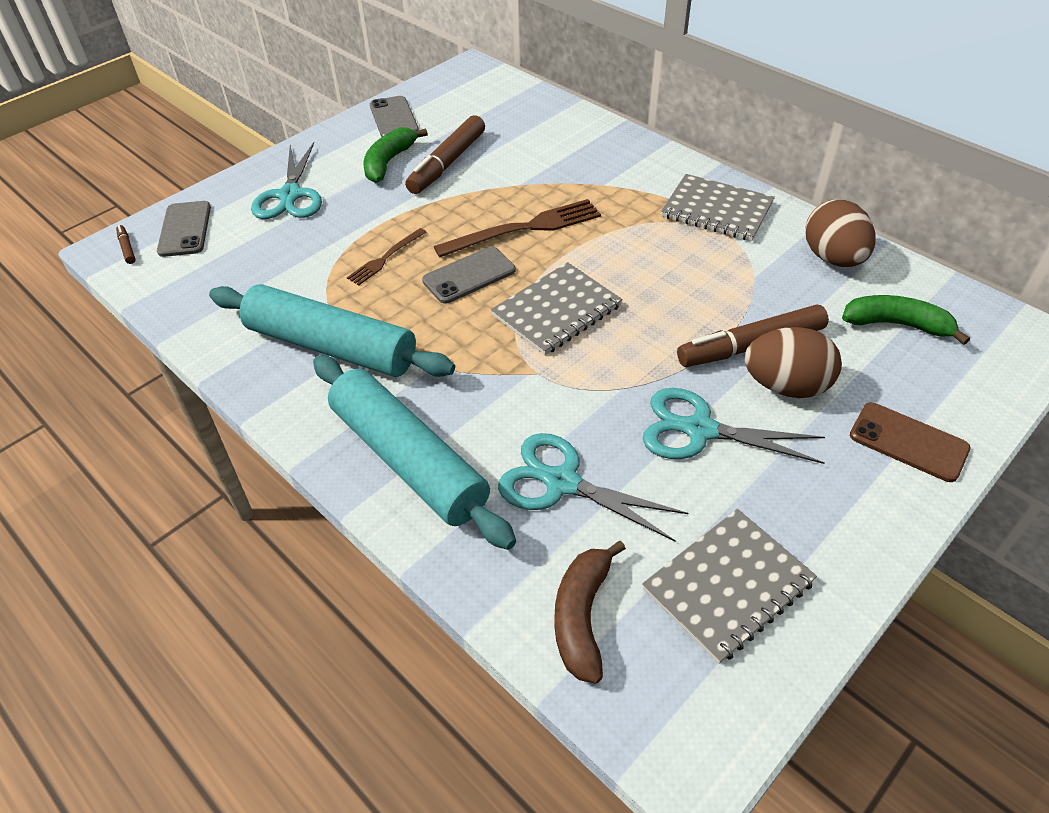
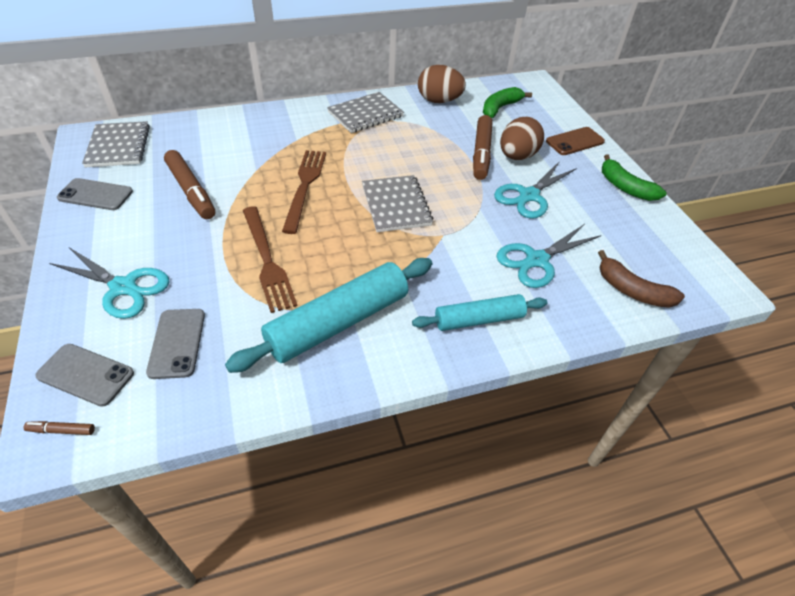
camera: 65 degrees left, 0 degrees up
(385, 258) = (267, 260): brown fork -> brown fork, size x1.77
(389, 162) = (151, 218): green banana -> green banana (625, 187)
(409, 459) = (479, 319): turquoise rolling pin -> turquoise rolling pin, size x0.61
(469, 275) = (327, 228): grey phone -> grey phone (177, 343)
(728, 586) = (633, 232): grey notebook -> grey notebook (118, 146)

